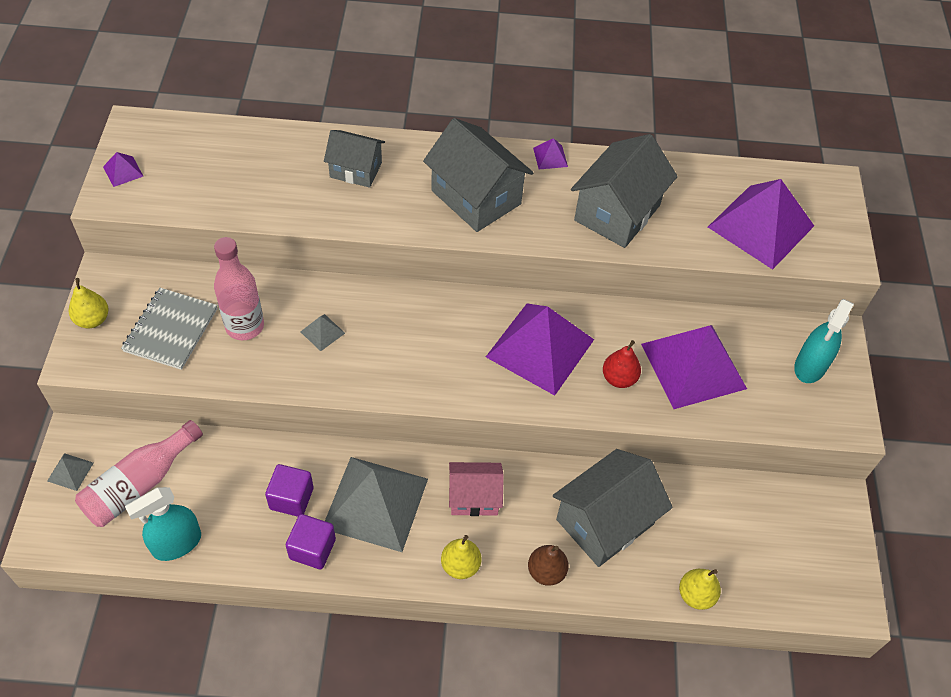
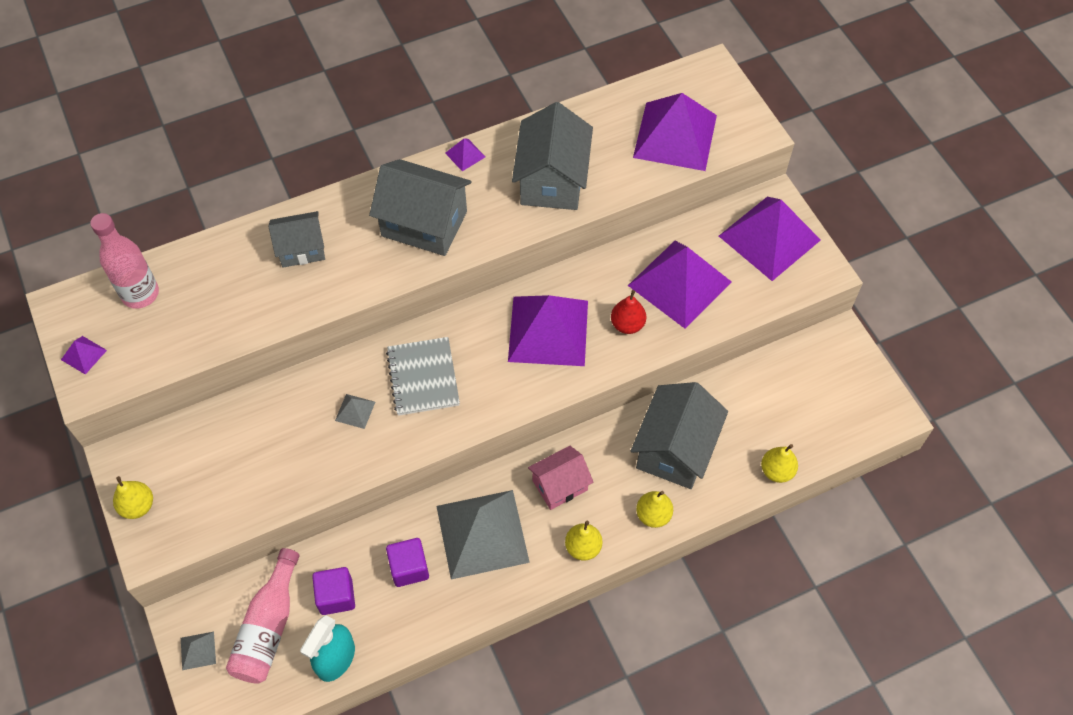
camera: 25 degrees left, 5 degrees up
(171, 330) = (217, 478): grey notebook -> grey notebook (423, 377)
(244, 326) = (282, 441): pink bottle -> pink bottle (140, 294)
(312, 549) = (454, 600): purple cube -> purple cube (336, 596)
(546, 572) = (653, 515): brown pear -> yellow pear
(810, 366) = (769, 238): turquoise spray bottle -> purple pyramid

